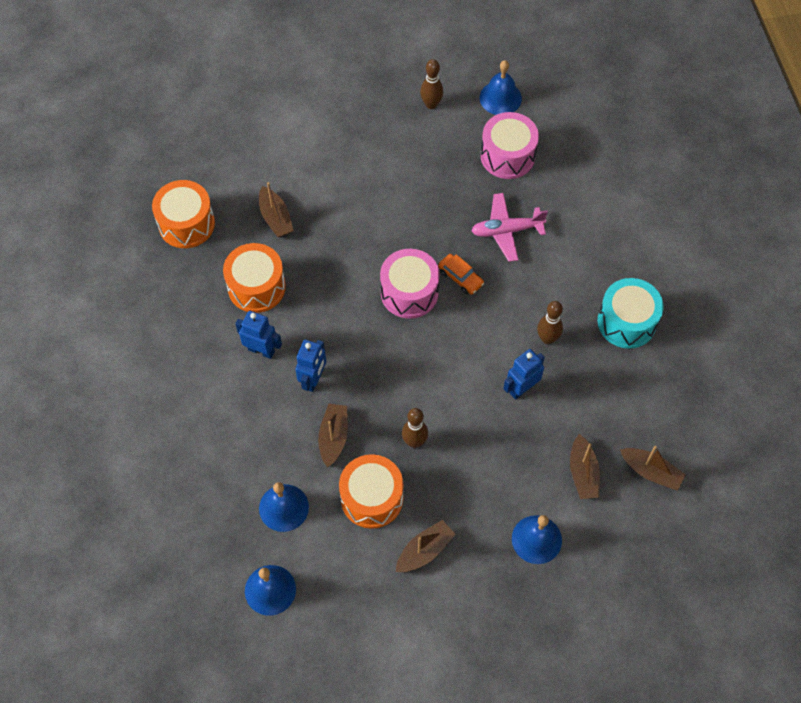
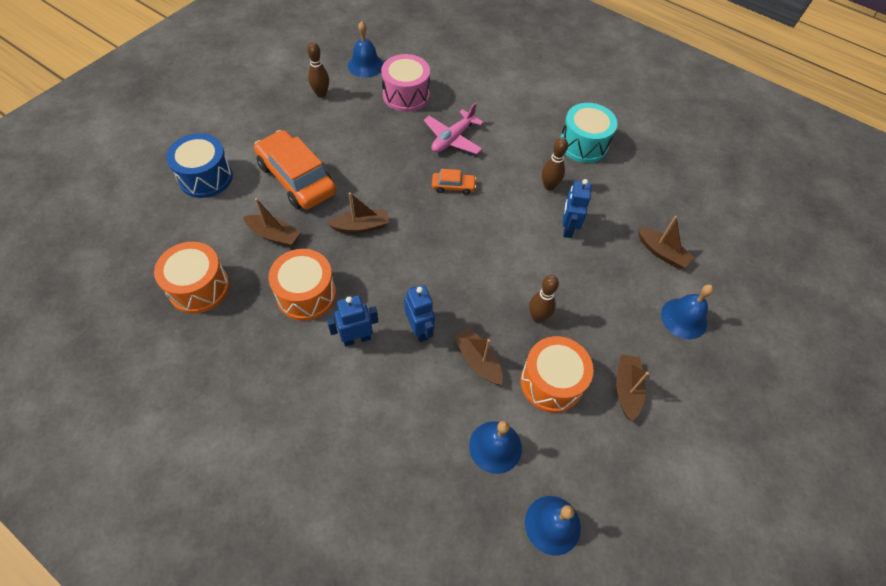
camera: 45 degrees left, 5 degrees down
(267, 127) = (205, 177): none -> blue drum
(337, 178) = (297, 178): none -> orange car
(409, 292) = (428, 219): pink drum -> none
(650, 472) = (696, 221): brown boat -> brown boat (361, 226)

